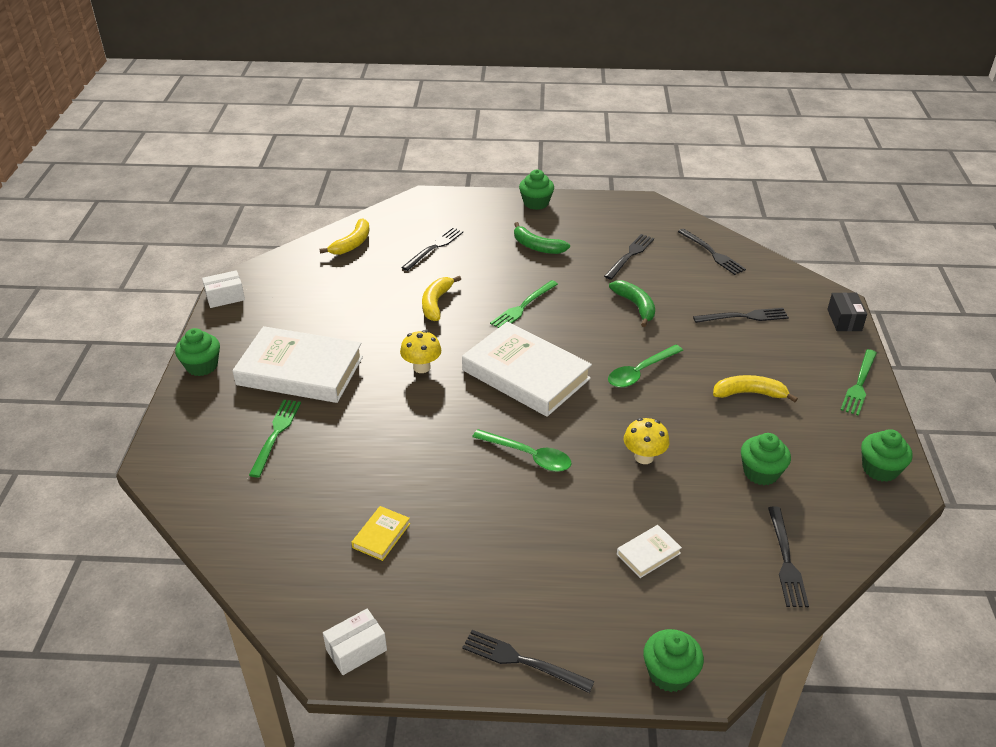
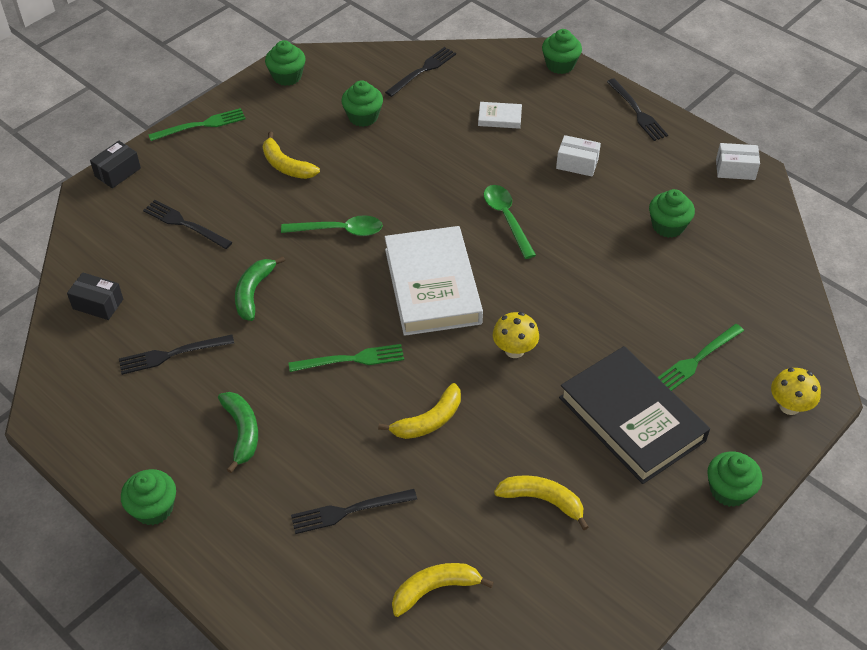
camera: 140 degrees left, 10 degrees up
(225, 297) = (651, 591): white box -> white box (577, 164)
(300, 371) = (631, 419): white book -> black book
(325, 303) = (542, 500): none -> yellow banana
(381, 535) = (668, 226): yellow book -> green cupcake
(644, 457) = (425, 170): yellow mushroom -> yellow mushroom (789, 406)
(712, 253) = (98, 304): black fork -> black box

